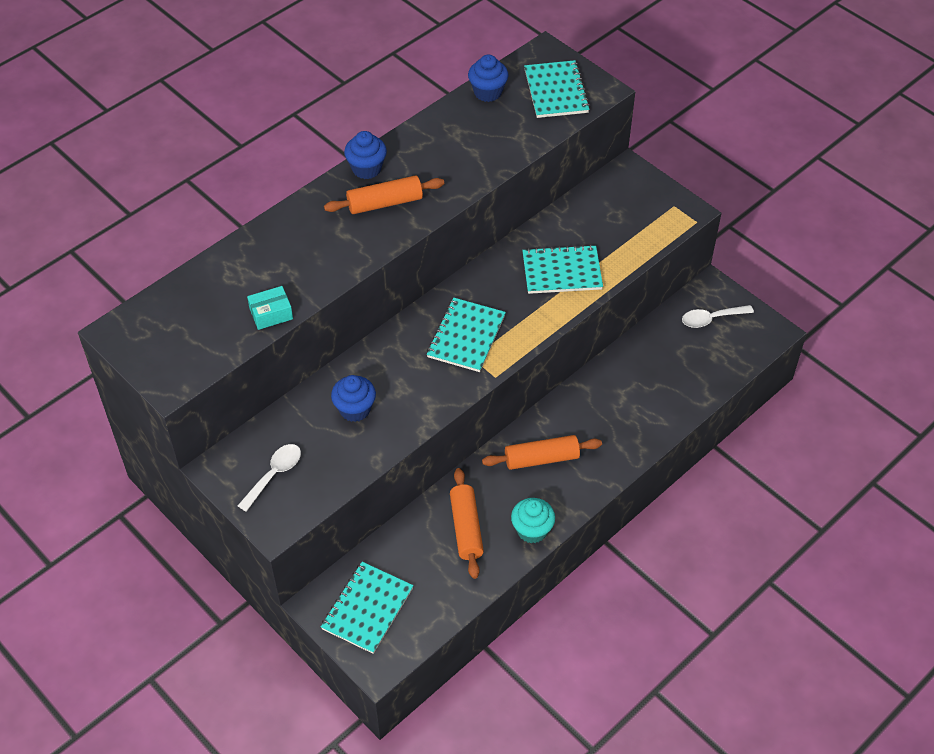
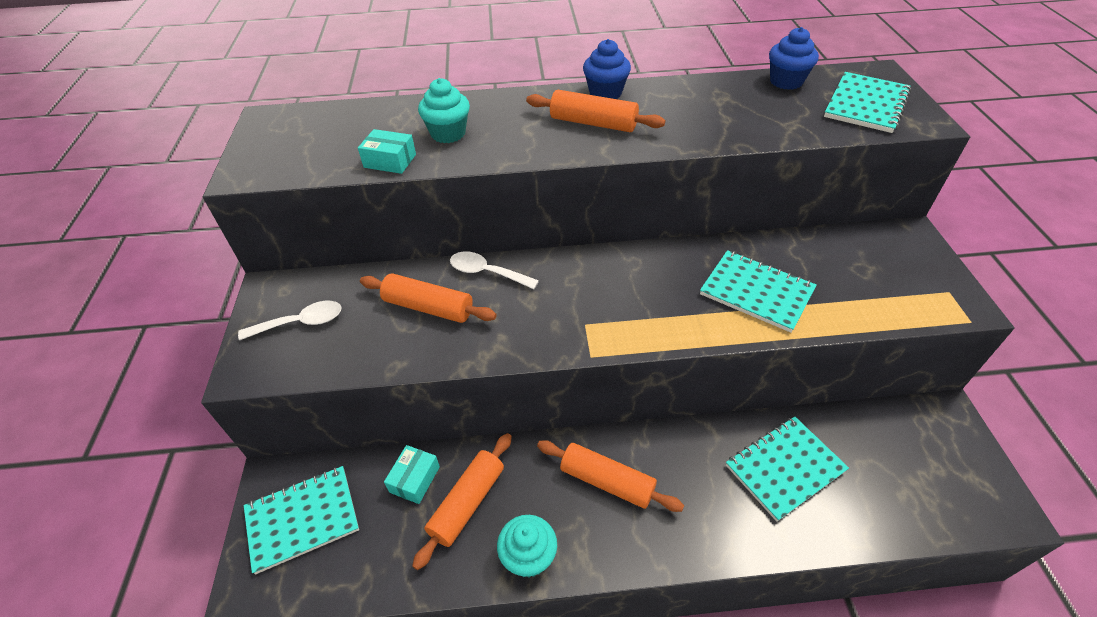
camera: 40 degrees right, 5 degrees down
(287, 268) = (448, 133): none -> turquoise cupcake
(355, 409) = (428, 307): blue cupcake -> orange rolling pin
(417, 538) = (415, 479): none -> turquoise box
(466, 336) = (598, 300): turquoise notebook -> turquoise notebook (784, 468)
(711, 319) = (926, 448): white spoon -> white spoon (487, 272)

